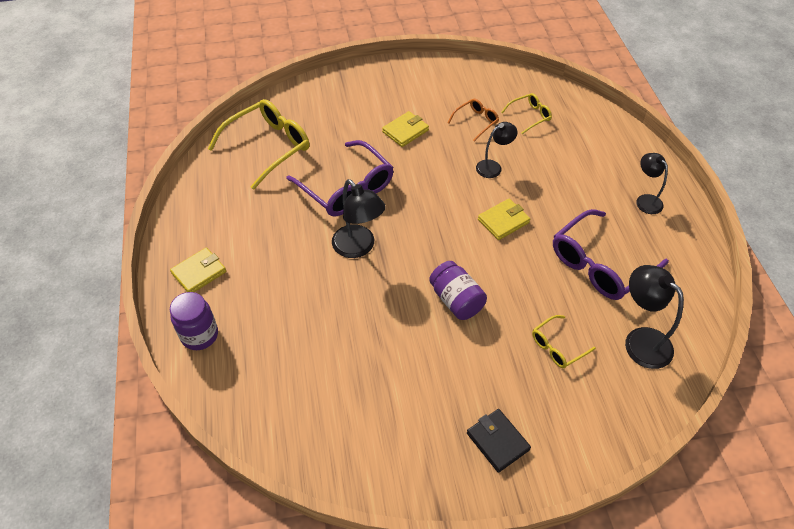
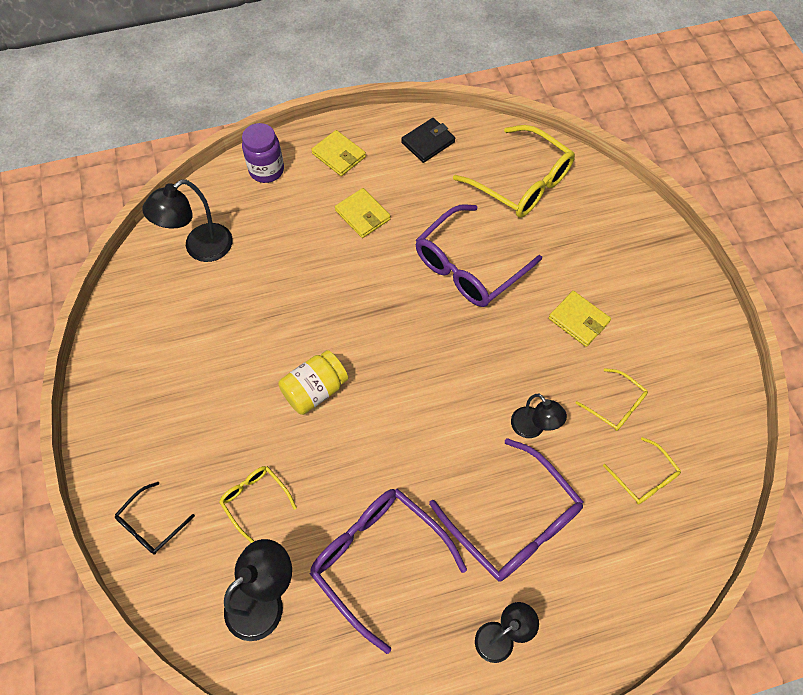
camera: 85 degrees right, 10 degrees up
(358, 248) = (382, 288): black lamp -> black lamp (200, 248)
(456, 300) = (315, 390): purple jar -> yellow jar
(476, 122) = (616, 405): orange glasses -> yellow glasses
(497, 441) = (144, 435): black wallet -> black wallet (428, 142)
(503, 221) = (438, 441): yellow wallet -> yellow wallet (362, 215)
(565, 184) = (514, 522): none -> purple glasses
(585, 430) = (151, 525): none -> black glasses

